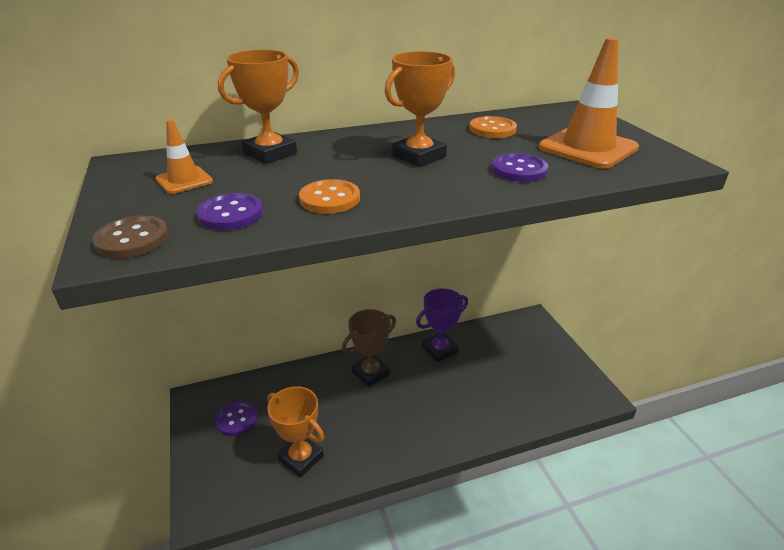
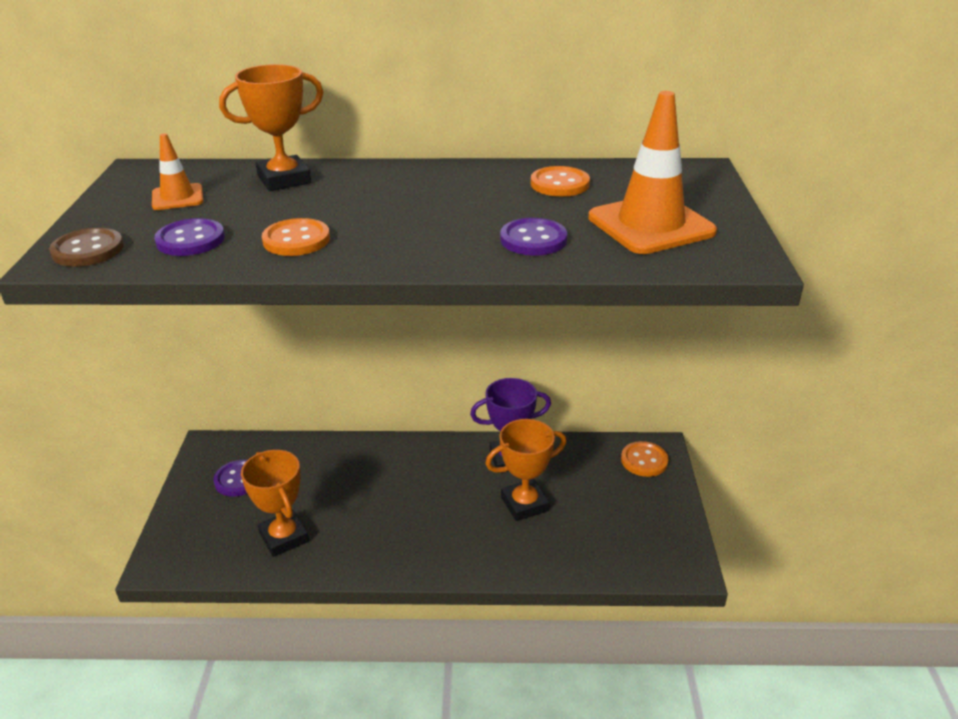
camera: 20 degrees right, 0 degrees up
(370, 373) = (410, 466): brown trophy -> none
(419, 156) = (437, 206): orange trophy -> orange trophy (524, 504)
(529, 329) = (644, 460): none -> orange button

